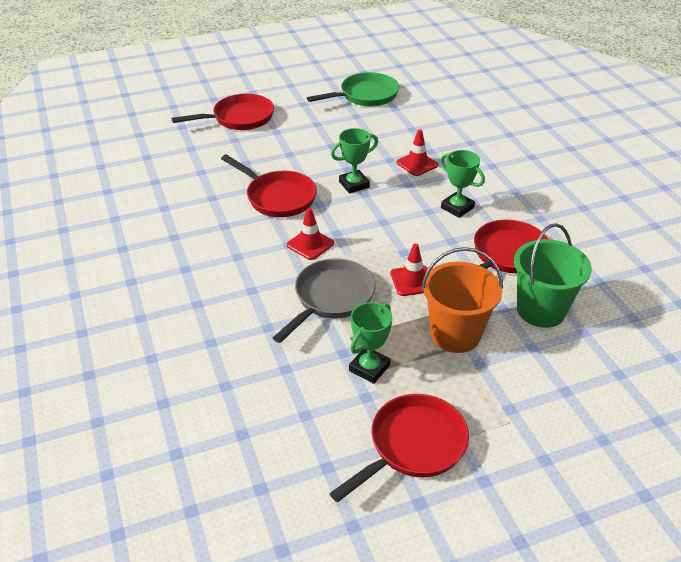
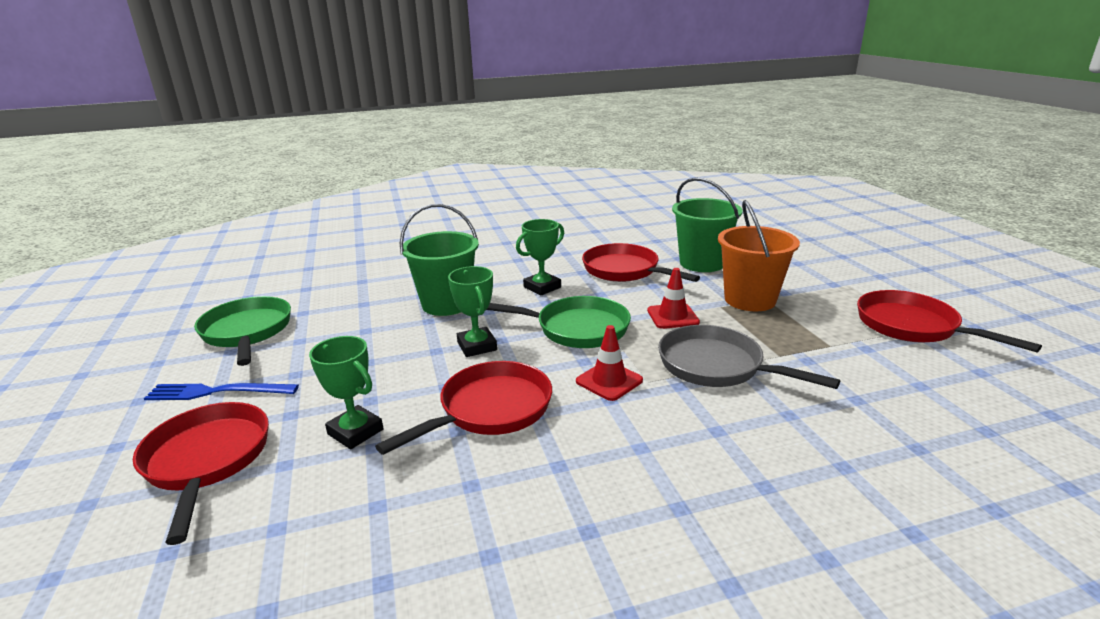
camera: 85 degrees left, 15 degrees down
(298, 104) = (217, 392): none -> blue fork
(369, 368) = (823, 345): green trophy -> green trophy (355, 432)
(384, 228) = (576, 329): none -> green pan
(417, 164) = (446, 304): red traffic cone -> green bucket

